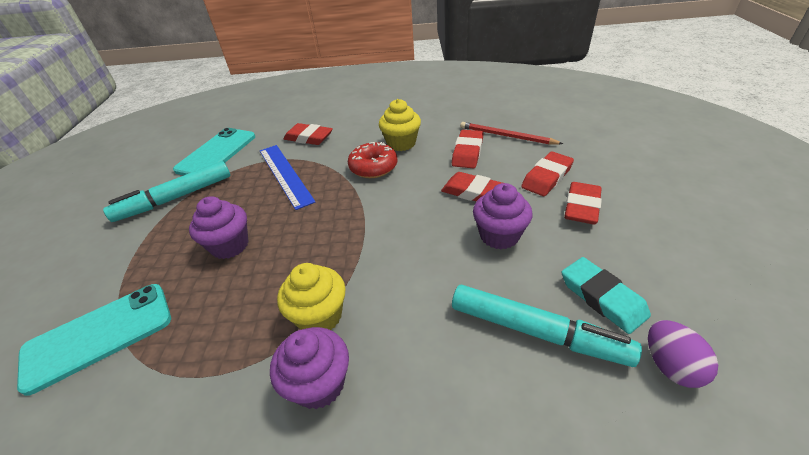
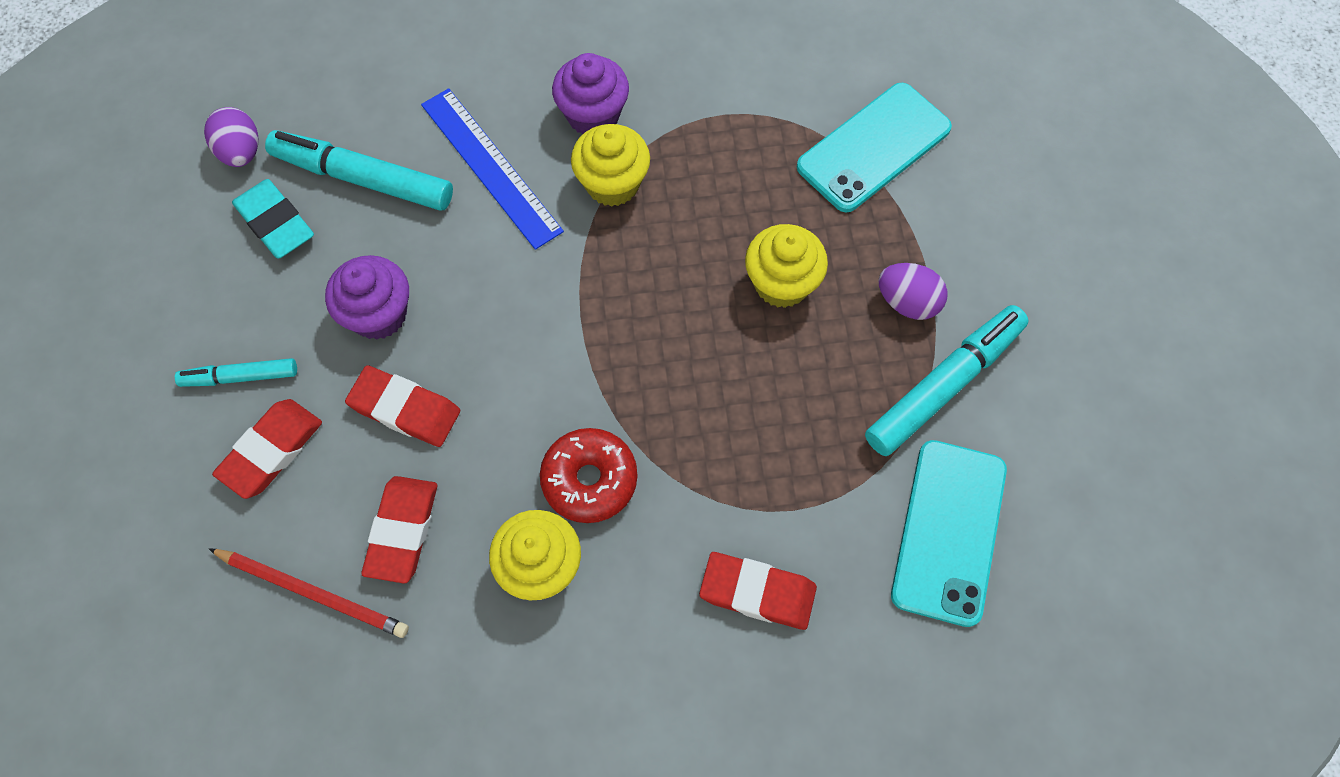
camera: 170 degrees right, 25 degrees up
(162, 234) = (907, 302): none -> purple egg
(230, 245) = (782, 283): purple cupcake -> yellow cupcake
(285, 174) = (761, 456): blue ruler -> blue ruler (490, 167)
(581, 207) = (240, 377): red eraser -> turquoise marker

